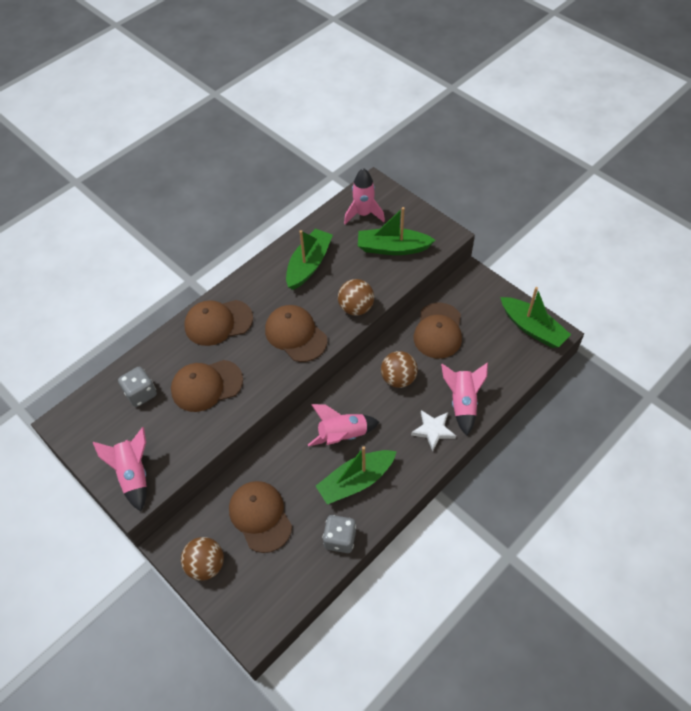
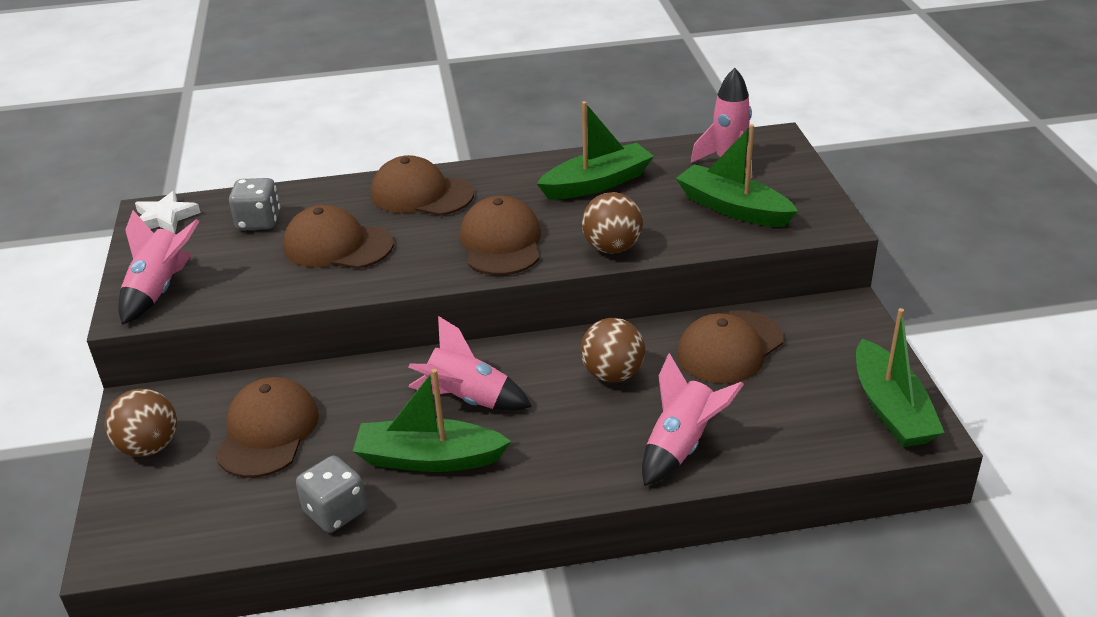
camera: 35 degrees right, 20 degrees down
(433, 430) = (601, 456): white star -> white star (165, 218)

